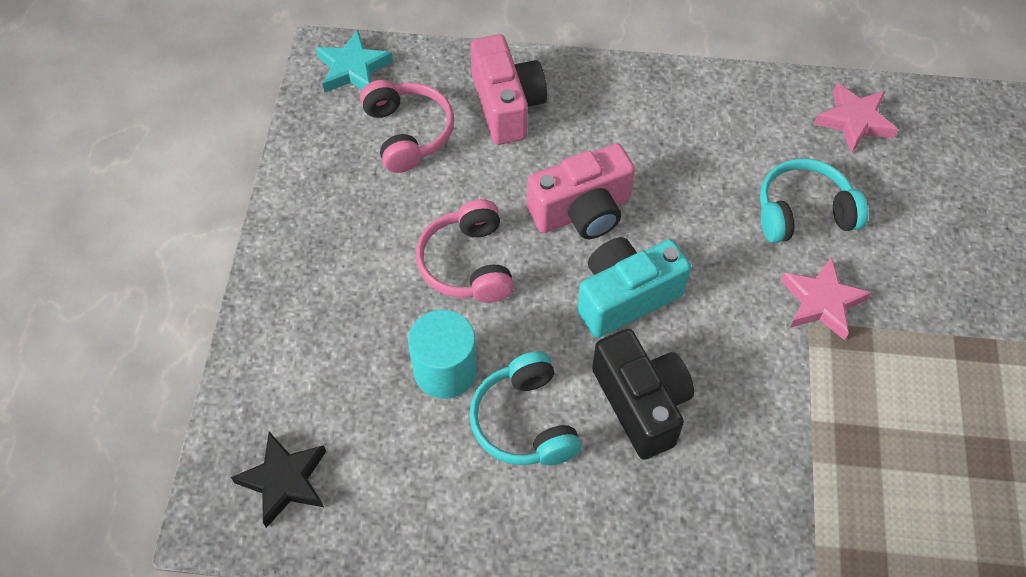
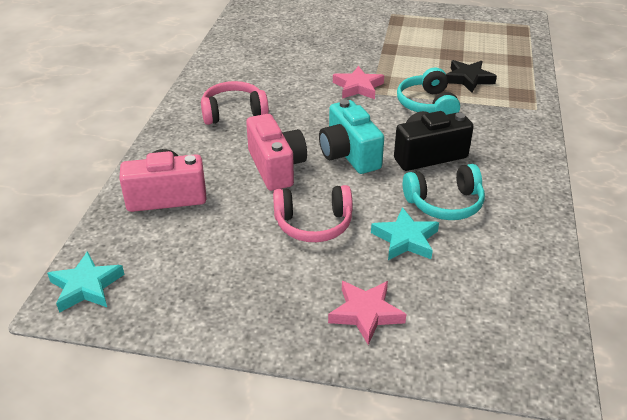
camera: 85 degrees left, 20 degrees down
(284, 480) = (508, 332): black star -> black star (468, 79)
(408, 133) = (175, 252): pink headphones -> pink headphones (233, 112)
(445, 370) = (405, 239): turquoise cylinder -> turquoise star
(803, 212) = (294, 85): turquoise headphones -> turquoise headphones (427, 105)
(854, 121) = (231, 62): pink star -> pink star (365, 313)

